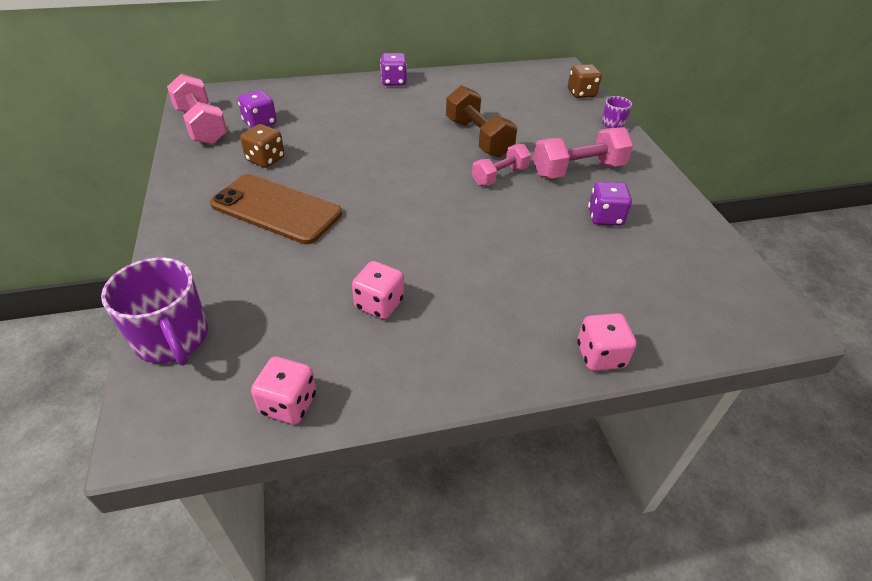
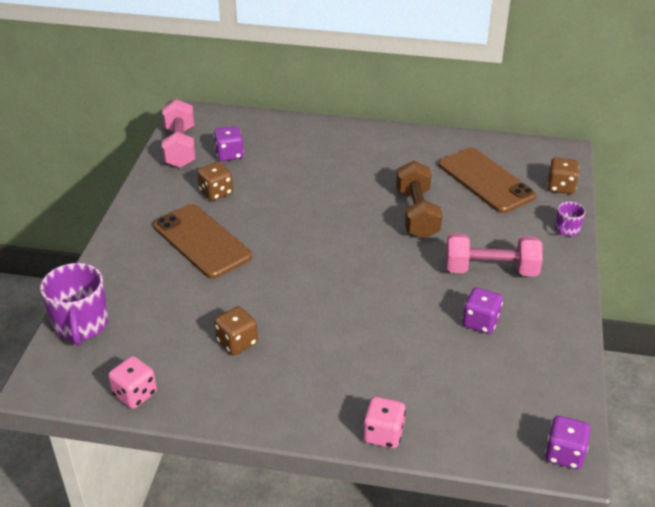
camera: 25 degrees right, 5 degrees down
(379, 304) = (237, 342): pink dice -> brown dice
(394, 81) = (375, 134): purple dice -> purple dice (564, 454)
(500, 176) = (410, 257): pink dumbbell -> none
(517, 100) = (485, 180): none -> brown phone

